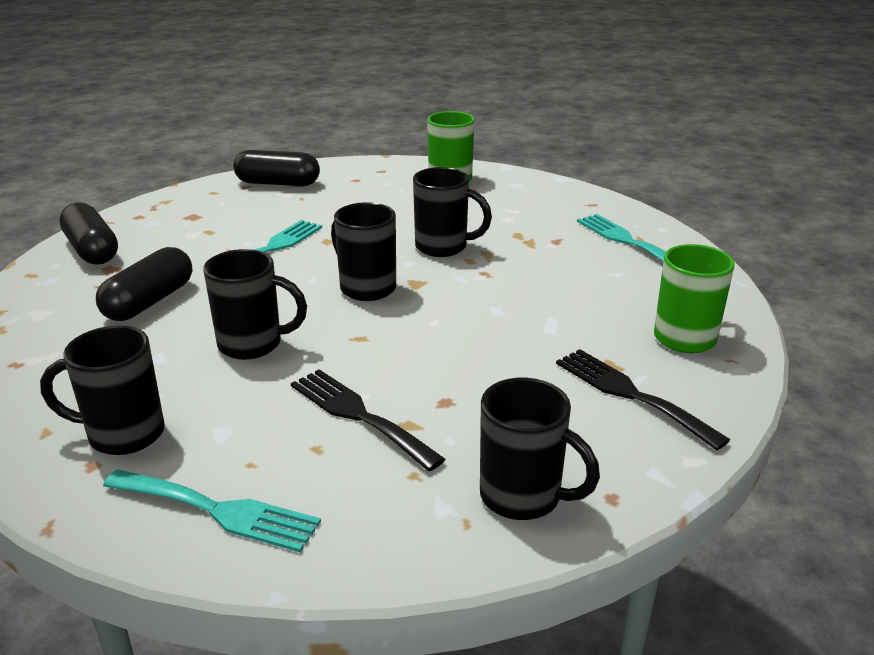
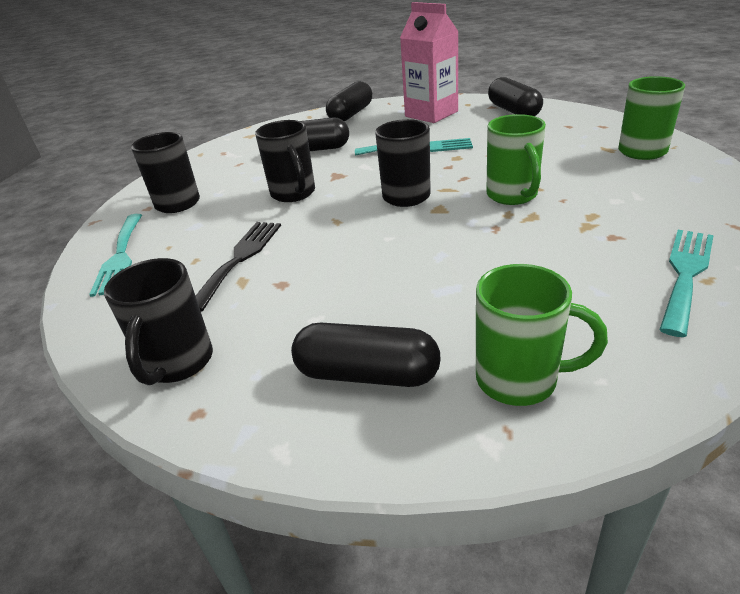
camera: 65 degrees right, 5 degrees up
(198, 214) = (431, 114): none -> pink carton
(443, 247) = (513, 196): black mug -> green mug
(630, 394) = (367, 374): black fork -> black capsule

